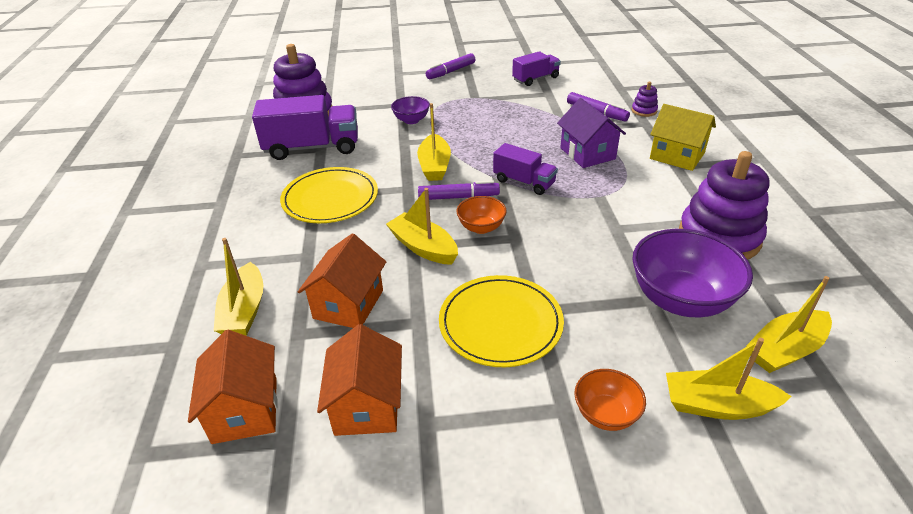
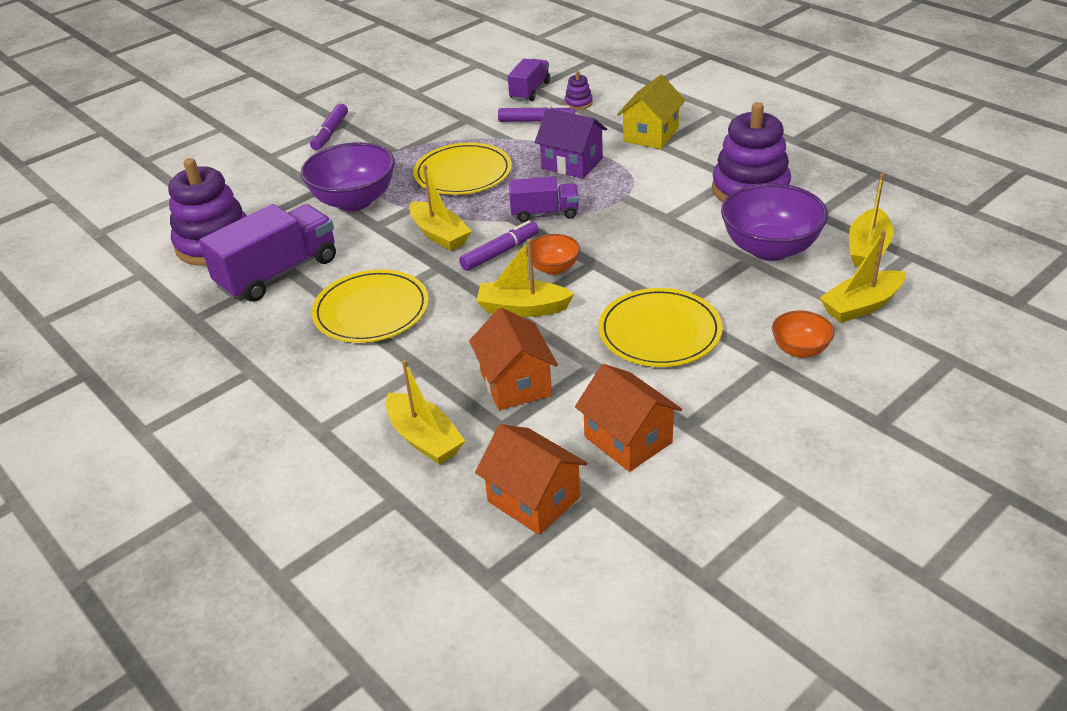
camera: 35 degrees left, 0 degrees up
(411, 120) = (354, 201): purple bowl -> purple bowl, size x1.92
(501, 129) = (463, 173): none -> yellow plate
(535, 79) = (435, 108): purple truck -> purple truck (530, 91)
(677, 156) = (650, 135): yellow house -> yellow house turned 60 degrees counterclockwise

